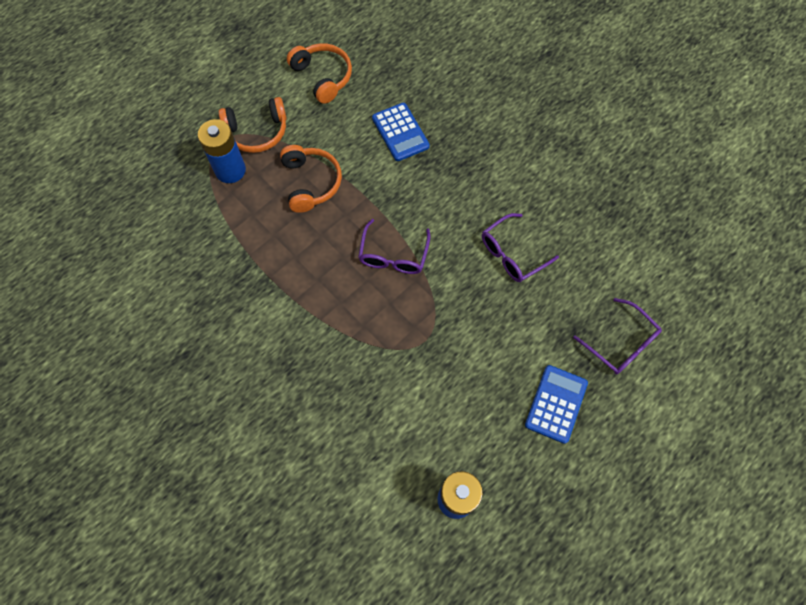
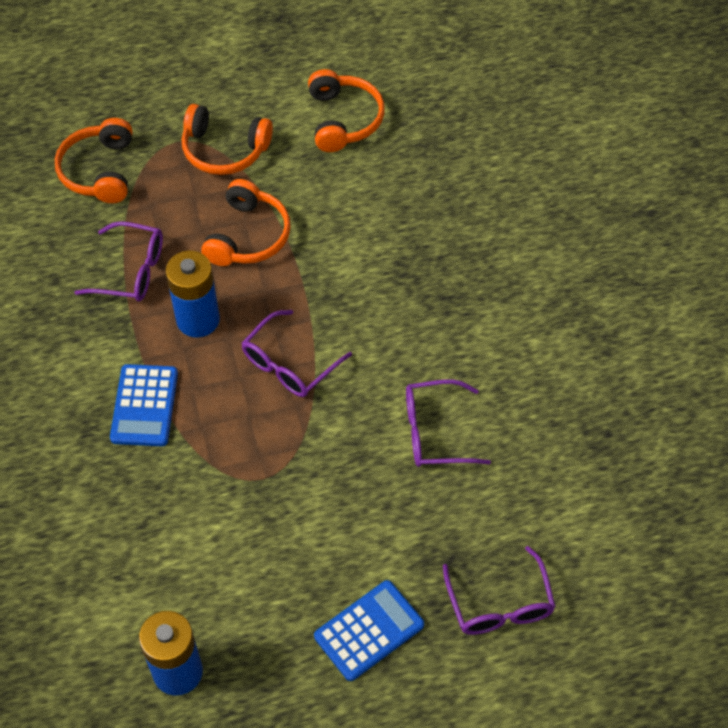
camera: 30 degrees right, 10 degrees down
(180, 185) = (99, 171): none -> orange headphones
(230, 170) = (166, 180): blue battery -> blue battery (198, 319)
(247, 243) = (131, 271): none -> purple glasses
(400, 132) = (394, 226): blue calculator -> blue calculator (144, 406)

